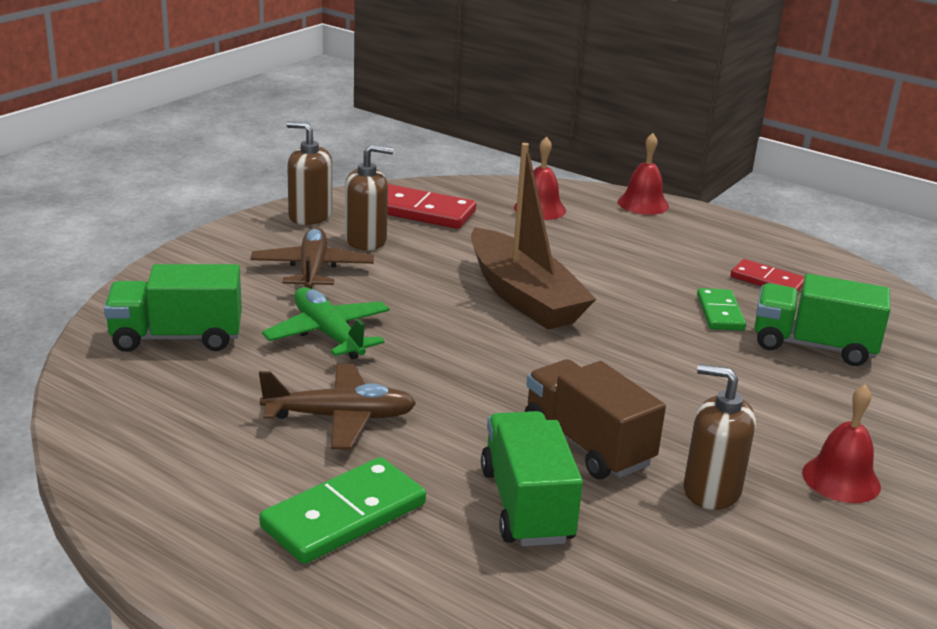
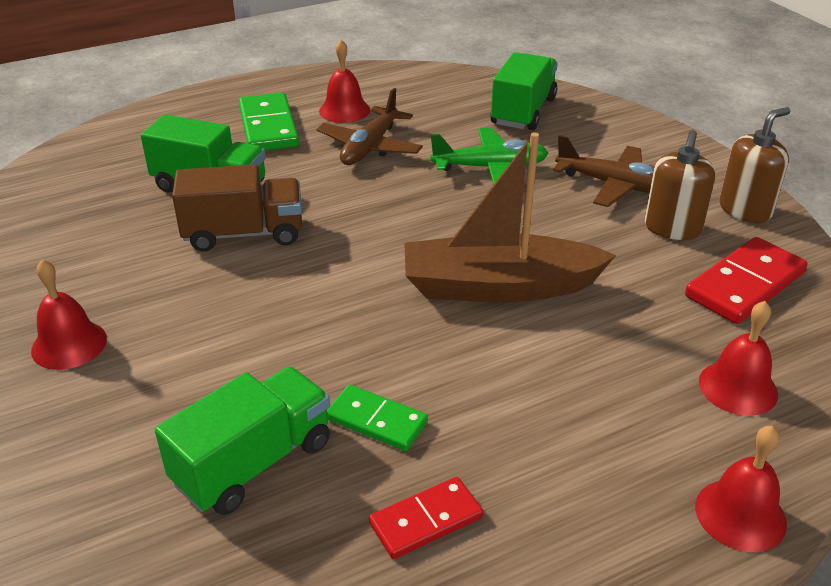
camera: 120 degrees right, 10 degrees up
(252, 465) = (344, 110): none -> red bell
(711, 490) = (136, 268): brown soap dispenser -> none

